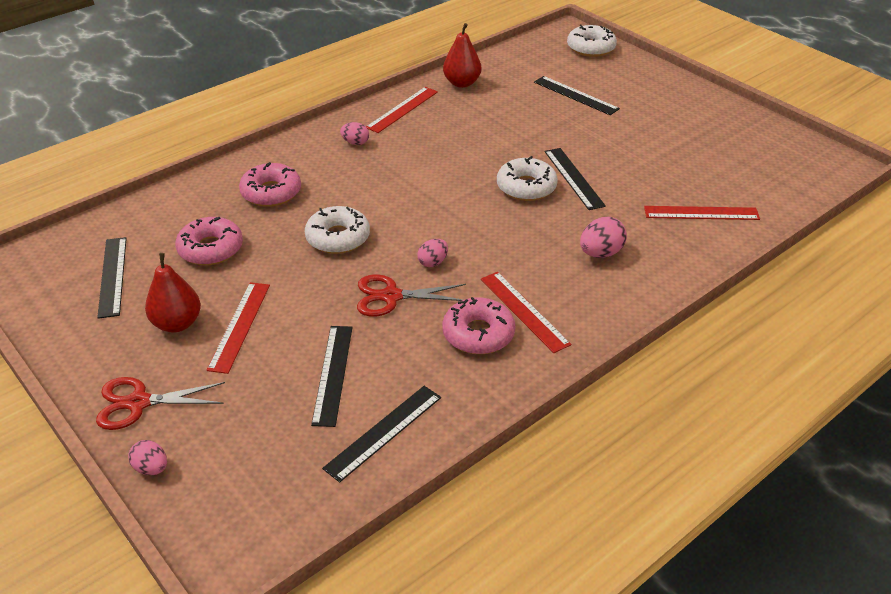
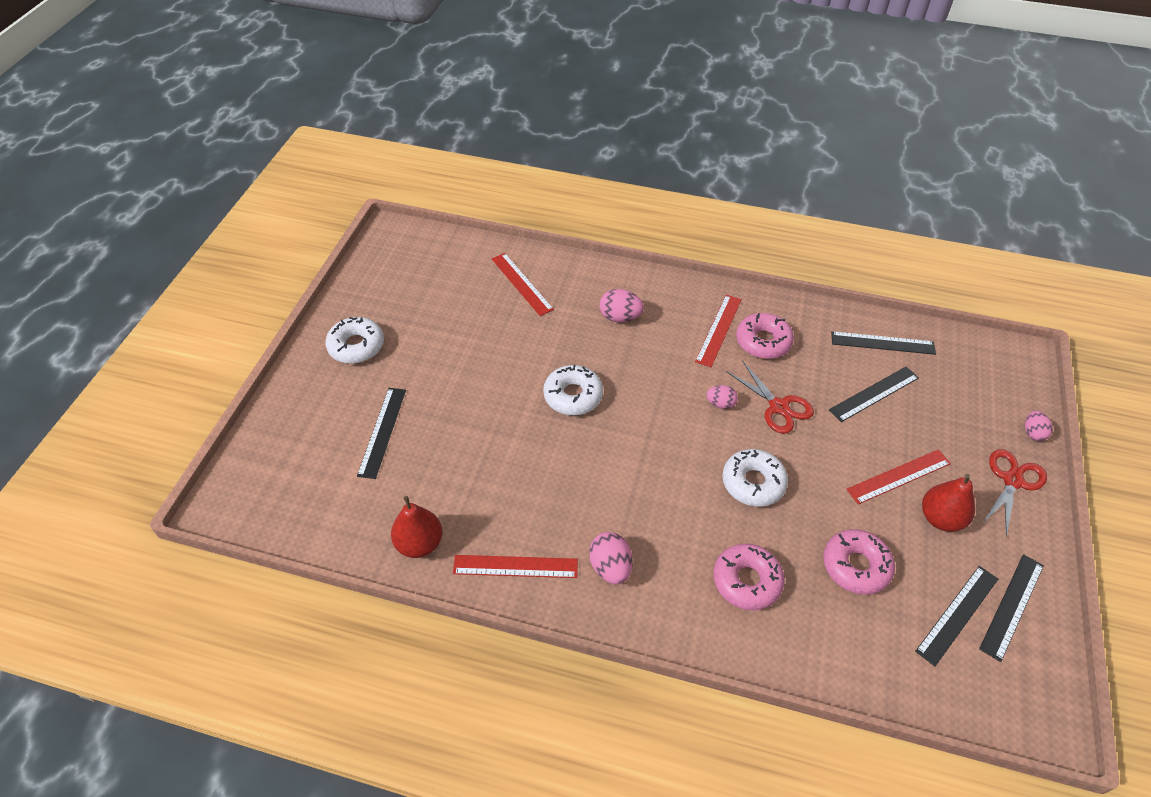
camera: 125 degrees left, 10 degrees up
(138, 403) = (1012, 481): red scissors -> red scissors turned 105 degrees counterclockwise
(355, 143) = (610, 567): pink egg -> pink egg, size x1.54
(573, 178) = (534, 372): black ruler -> black ruler (1012, 606)
(591, 48) = (258, 465): white donut -> white donut (356, 346)

